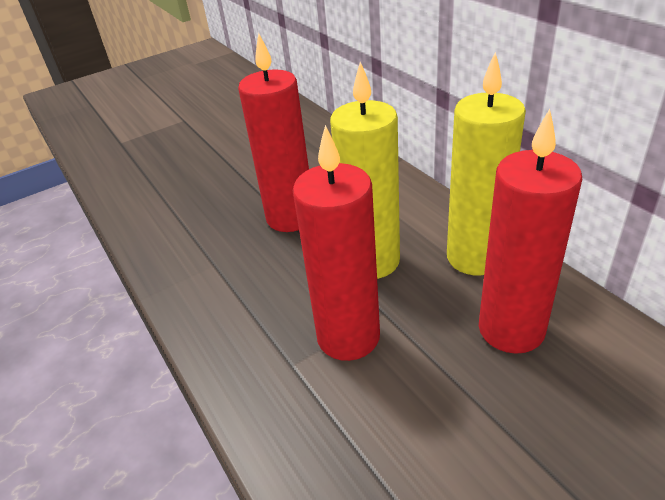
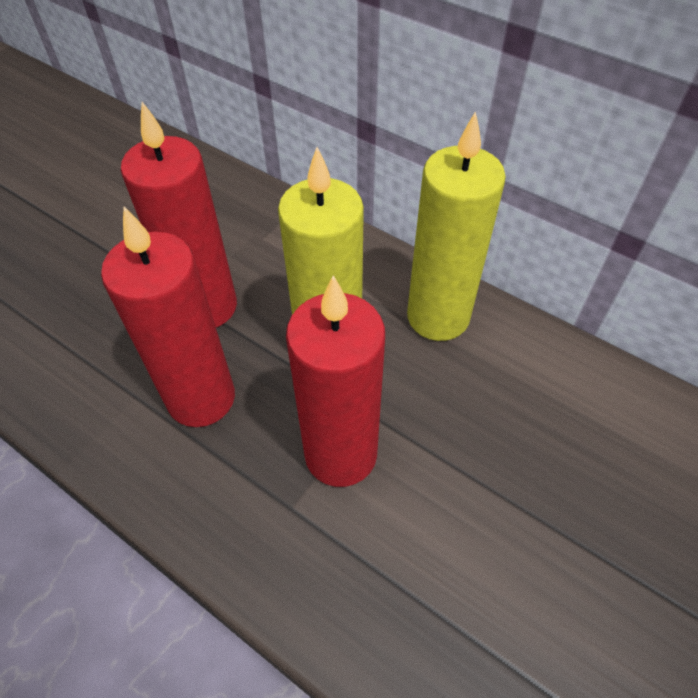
camera: 25 degrees left, 15 degrees up
(511, 329) = (503, 399): red candle -> red candle (201, 398)

